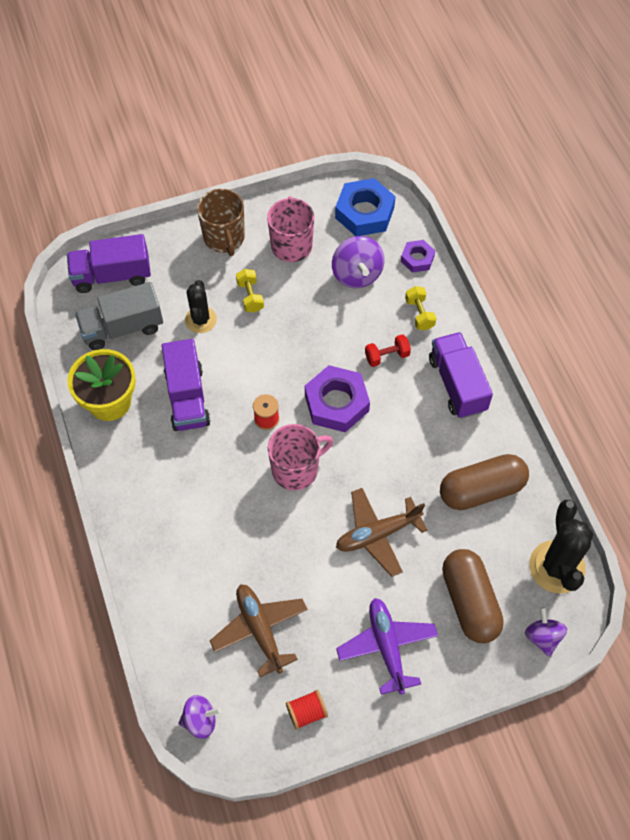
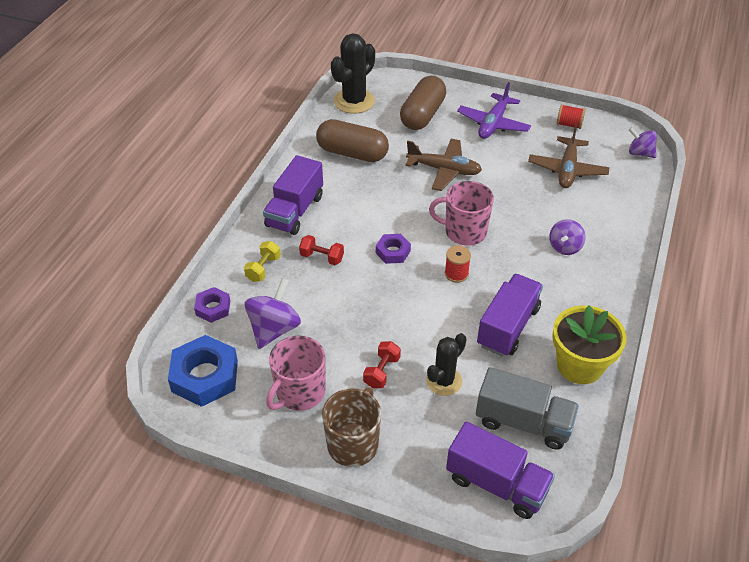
camera: 140 degrees left, 15 degrees down
(250, 296) = (382, 372): yellow dumbbell -> red dumbbell
(336, 403) = (393, 252): purple nut -> purple nut, size x0.55
(542, 637) = (399, 83): purple spinning top -> purple spinning top (565, 247)

